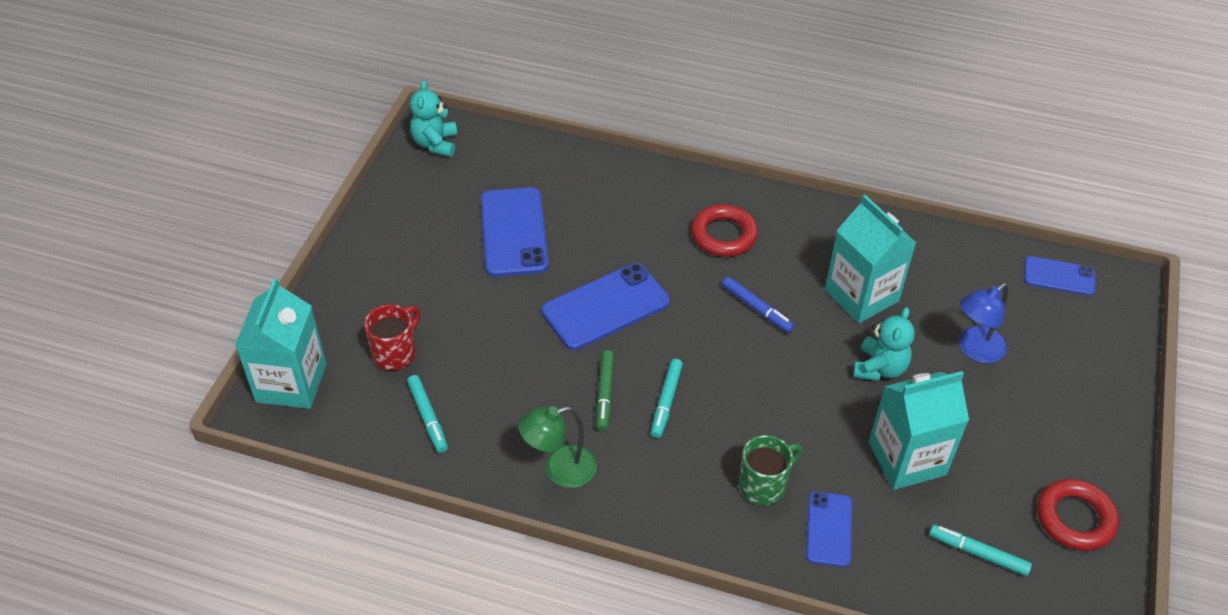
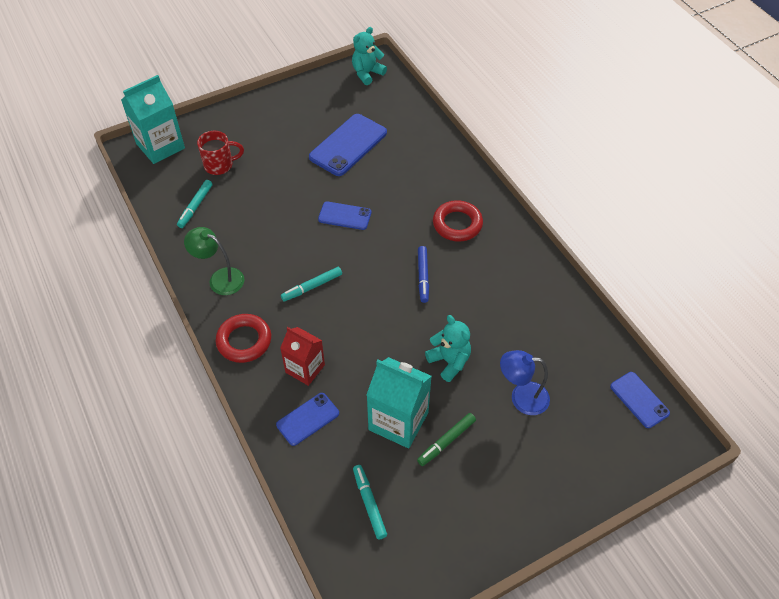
camera: 45 degrees right, 5 degrees up
(604, 394) = (287, 259): green marker -> green marker (446, 441)
(605, 306) = (344, 216): blue phone -> blue phone, size x0.59
(764, 485) = (305, 368): green mug -> red carton
(861, 295) = (493, 315): turquoise carton -> none
(879, 368) = (449, 361): turquoise teddy bear -> turquoise teddy bear turned 105 degrees counterclockwise
(1075, 518) = (451, 537): red ring -> red ring (244, 341)

